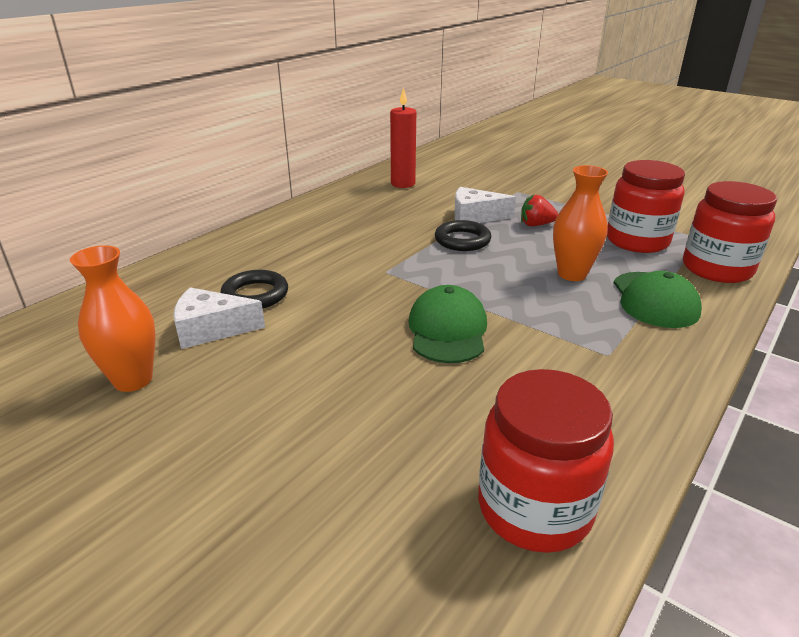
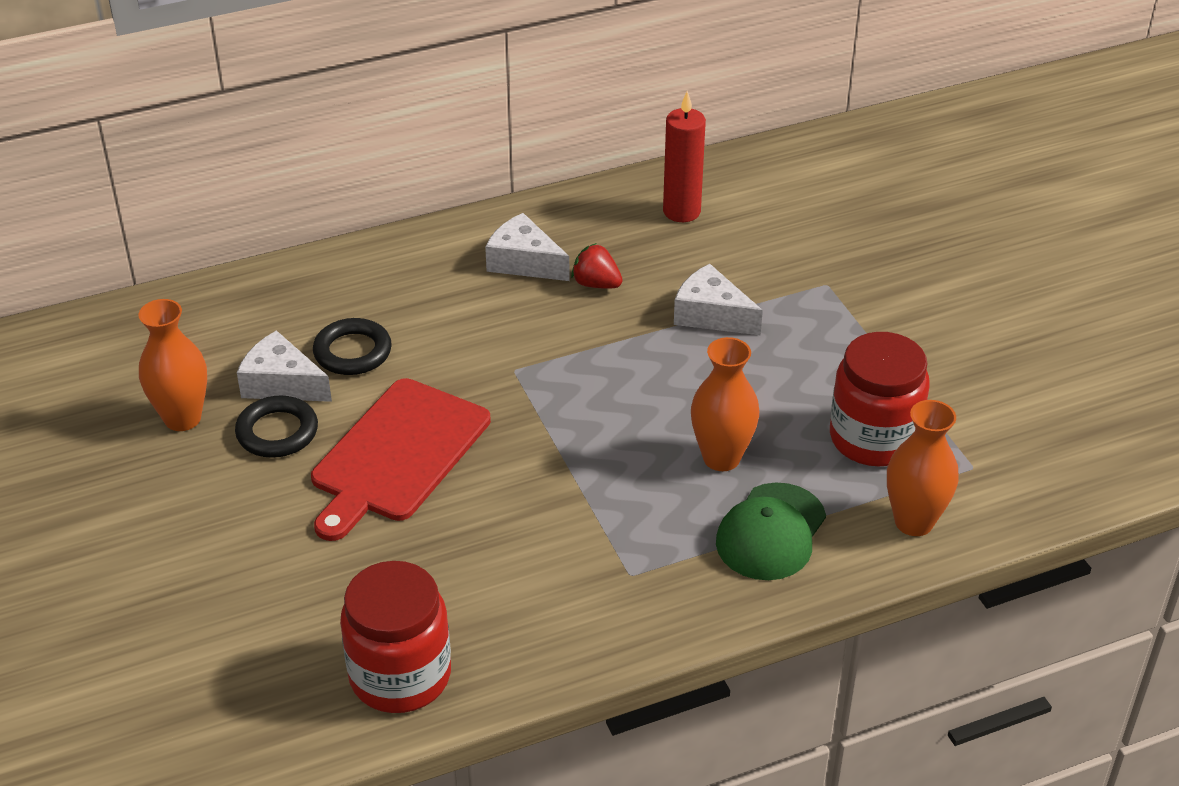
camera: 30 degrees right, 10 degrees up
(333, 223) = (524, 262): none -> white cheese
(352, 342) = (397, 455): none -> red cutting board
(447, 330) = (502, 478): green cap -> none
(462, 240) = (651, 352): black ring -> black ring (277, 432)
(536, 225) = (775, 360): red strawberry -> red strawberry (596, 284)
(716, 269) = (914, 522): red jar -> orange vase

